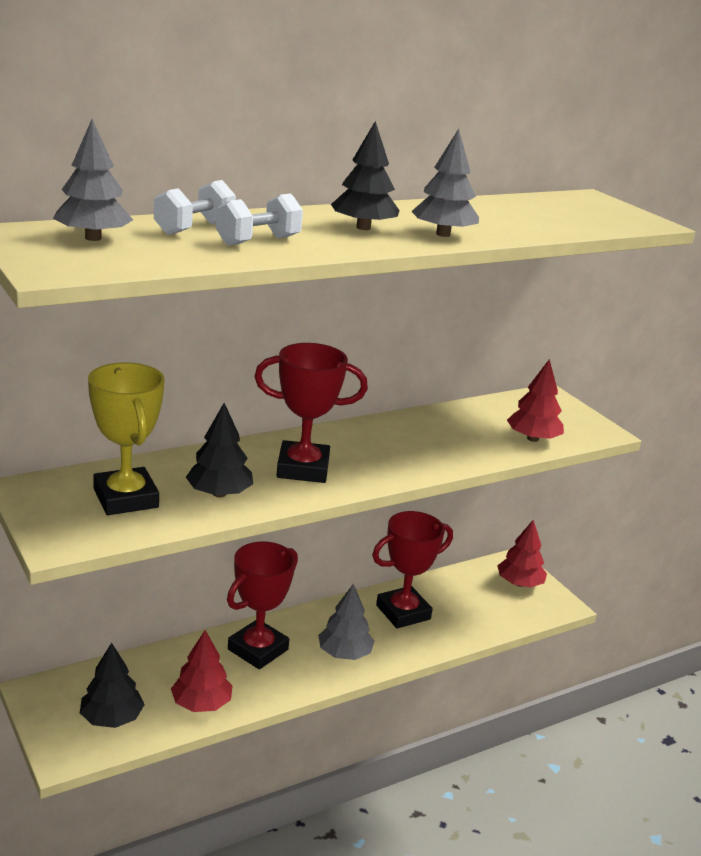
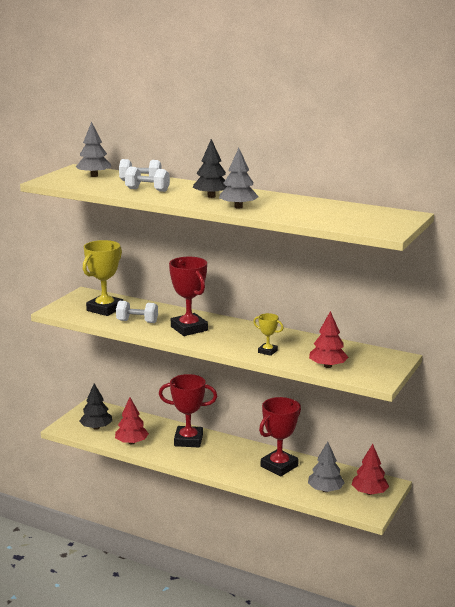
camera: 60 degrees right, 5 degrees down
(219, 493) = (137, 321): black tree -> white dumbbell
(344, 653) = (218, 462): grey tree -> grey tree (325, 490)
(403, 612) = (279, 466): red trophy -> red trophy turned 75 degrees counterclockwise
(448, 452) = (267, 351): none -> yellow trophy

